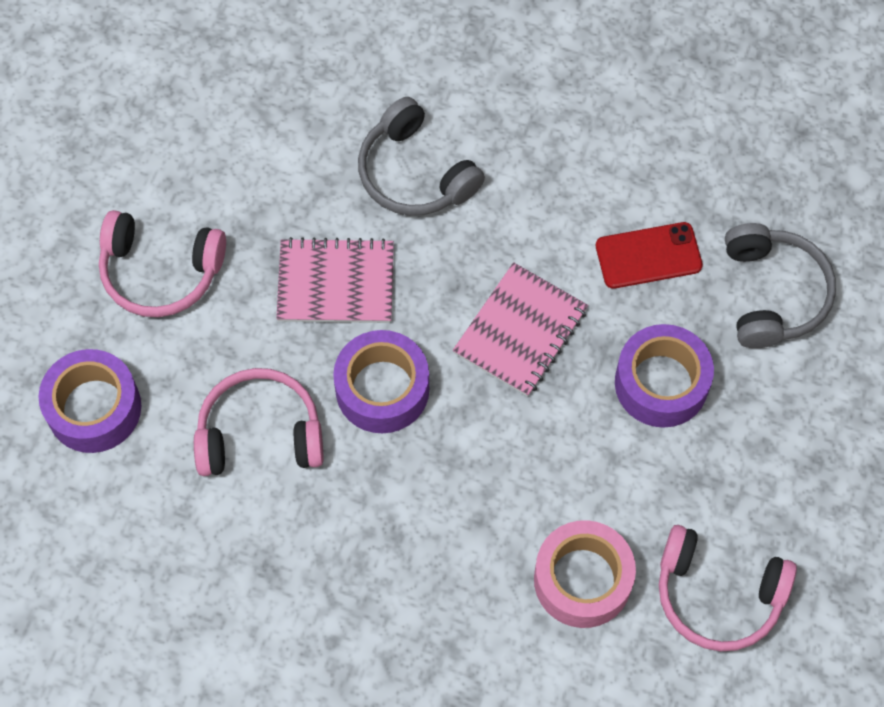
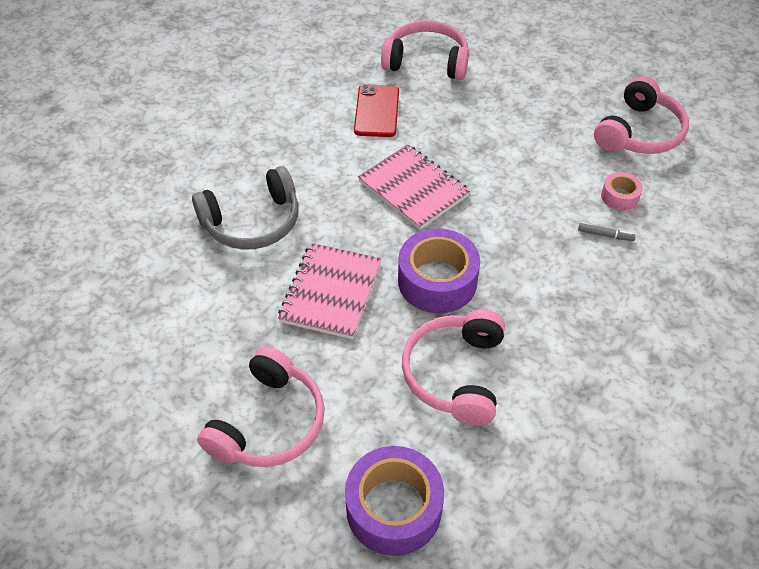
camera: 75 degrees left, 15 degrees down
(509, 568) = (605, 235): none -> grey marker
(582, 580) = (619, 197): pink tape -> pink tape, size x0.51
(661, 383) = (477, 126): purple tape -> none
(773, 293) = (426, 61): grey headphones -> pink headphones

